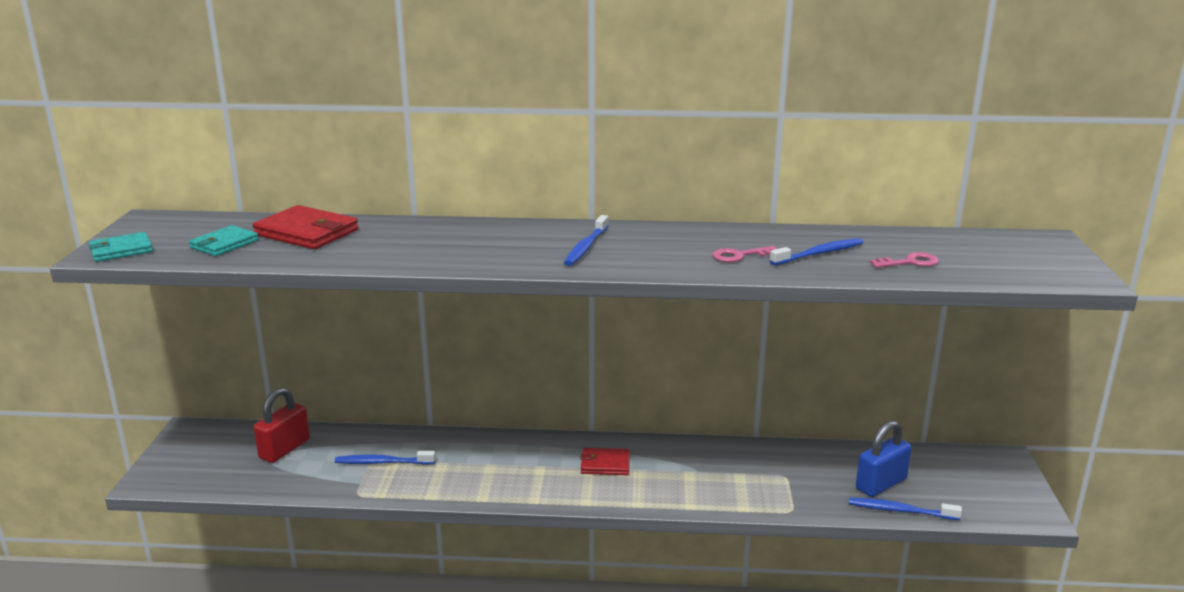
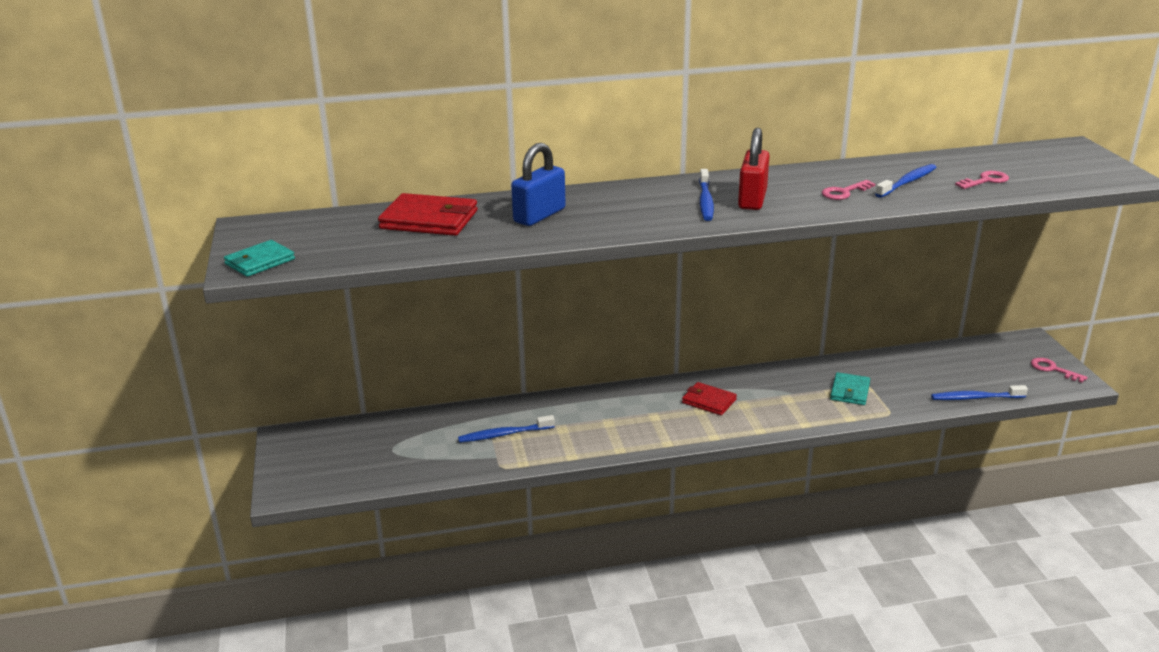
camera: 15 degrees left, 5 degrees up
(224, 244) = (359, 242): turquoise wallet -> turquoise wallet (850, 391)
(285, 449) = (399, 438): red padlock -> red padlock (752, 199)
(605, 464) = (708, 401): red wallet -> red wallet turned 45 degrees clockwise
(881, 484) = (948, 378): blue padlock -> blue padlock (539, 215)
(1012, 494) = (1053, 369): none -> pink key

